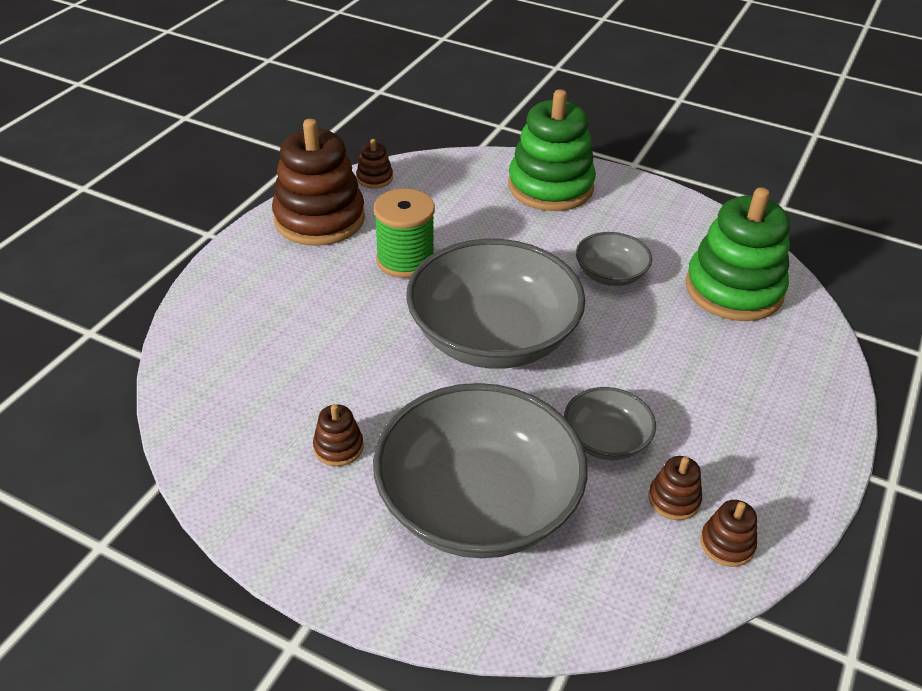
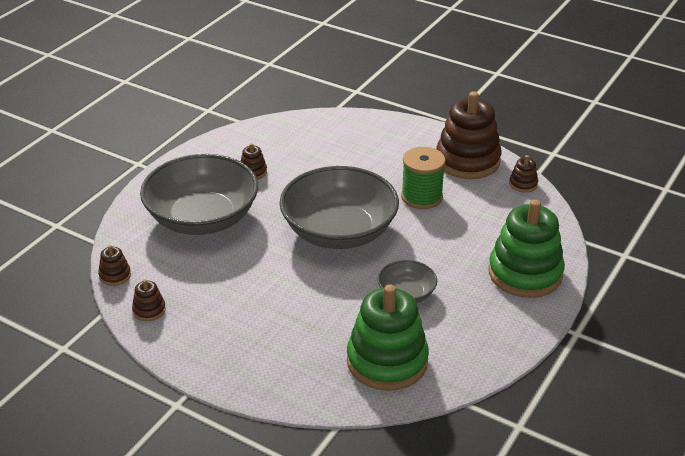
camera: 95 degrees right, 5 degrees down
(605, 440) = (239, 271): grey bowl -> none
(674, 499) = (187, 293): brown stacking toy -> brown stacking toy (115, 275)

